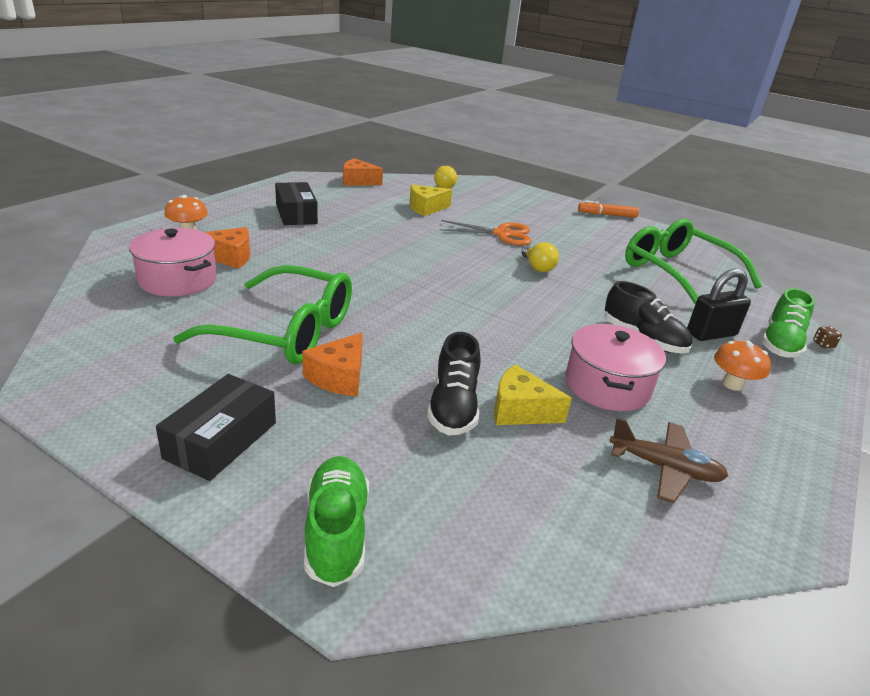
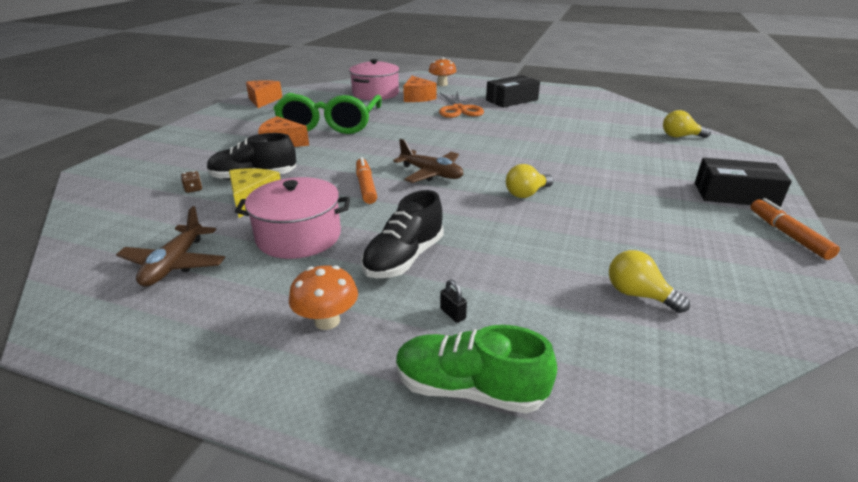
camera: 80 degrees right, 0 degrees up
(221, 440) = (216, 128): black box -> black box (735, 195)
(336, 532) = (138, 161): green shoe -> none
(358, 181) = (619, 106): orange cheese -> orange cheese (263, 100)
(426, 208) = (602, 135): yellow cheese -> none
(483, 297) = (431, 174): none -> brown plane
(502, 234) = (591, 171): orange scissors -> orange scissors (458, 109)
(503, 335) = (366, 186): none -> orange marker
(677, 273) = (638, 295): green glasses -> yellow light bulb
(711, 334) = (452, 314): black padlock -> black padlock, size x0.40
(823, 344) = (506, 457): brown dice -> brown dice (193, 189)

